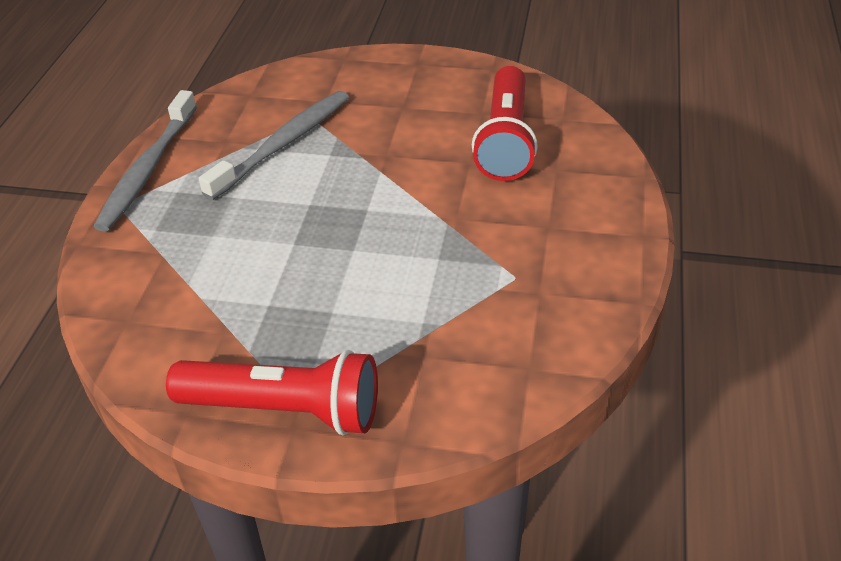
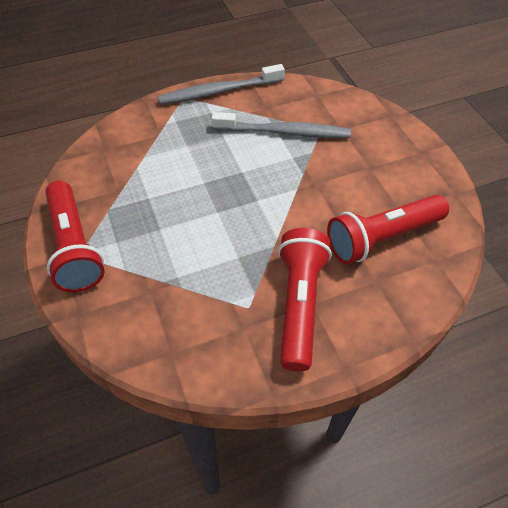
camera: 55 degrees right, 10 degrees up
(542, 235) = (299, 304): none -> red flashlight

